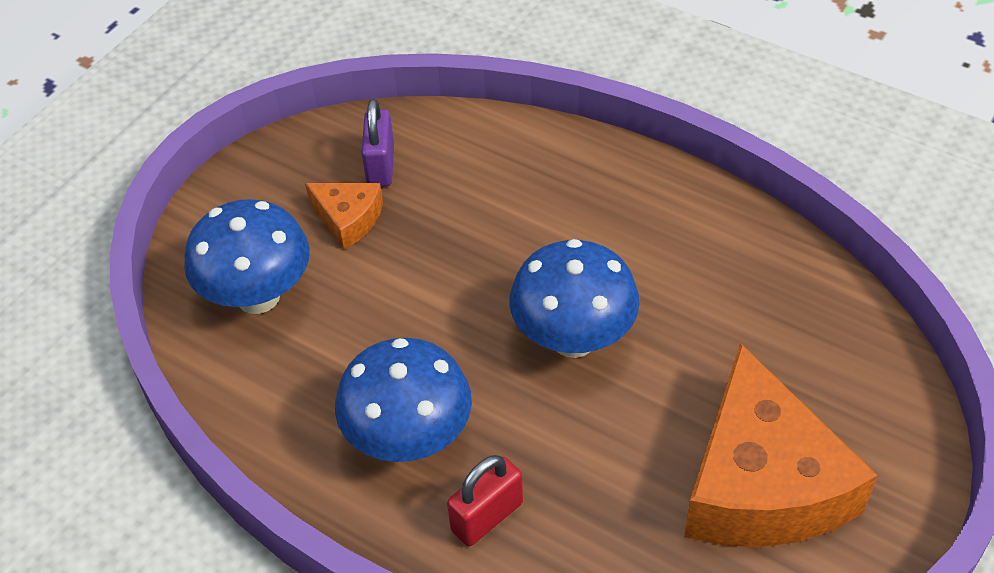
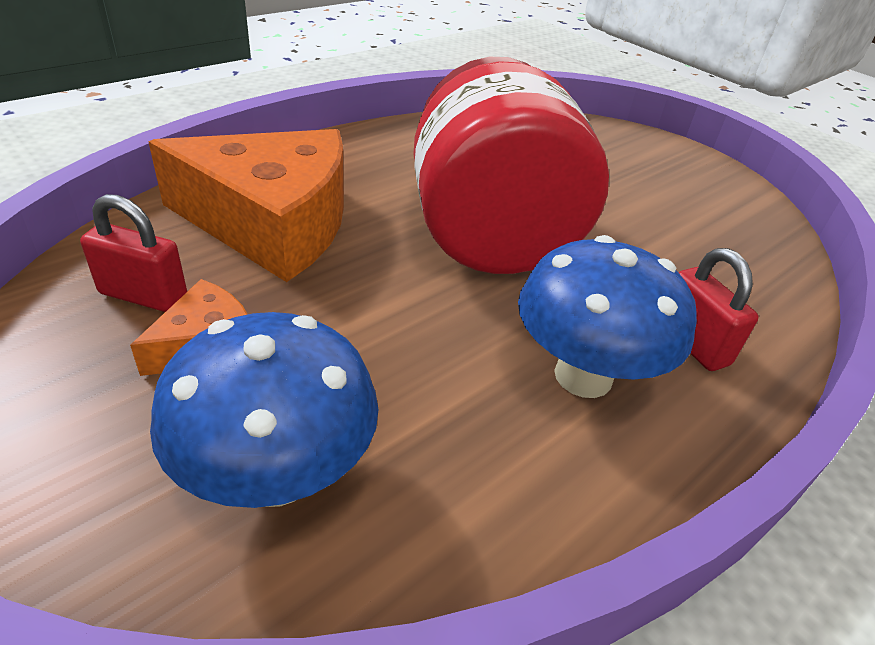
camera: 80 degrees left, 10 degrees down
(380, 166) = (143, 295): purple padlock -> red padlock
(573, 339) = (490, 236): blue mushroom -> red jar
(761, 483) = (664, 195): orange cheese -> orange cheese (272, 223)

